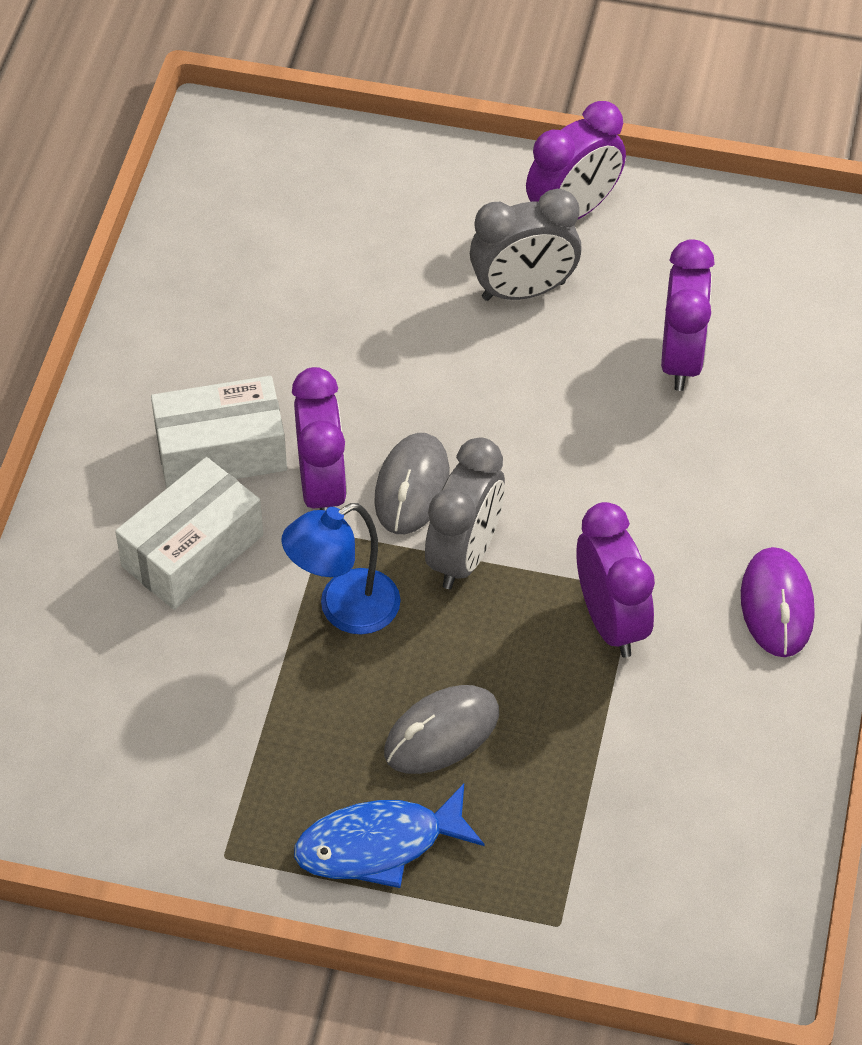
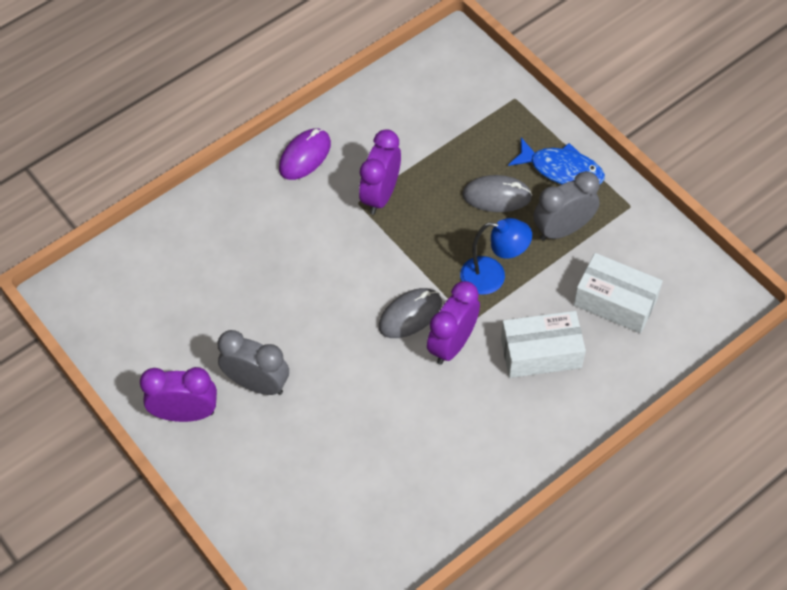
camera: 140 degrees left, 5 degrees up
(221, 451) = (486, 398): white box -> white box (615, 302)
(464, 555) = (416, 266): grey clock -> grey clock (562, 229)
(681, 359) = (222, 293): purple clock -> none

